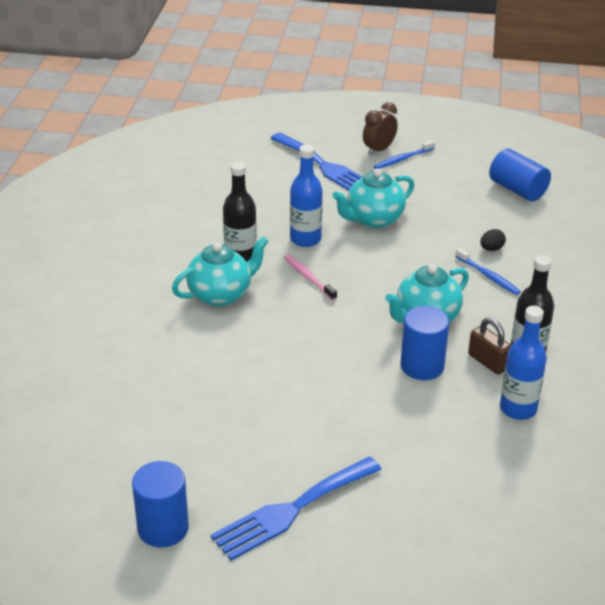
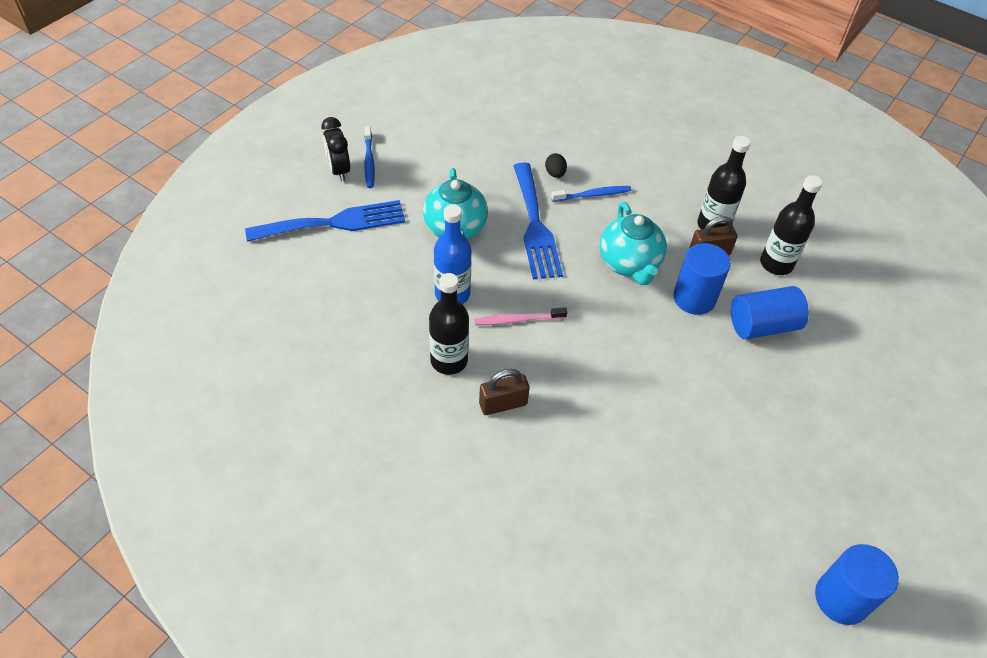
camera: 65 degrees left, 15 degrees up
(221, 294) = (503, 404): turquoise teapot -> brown padlock
(292, 510) = (848, 479): blue fork -> blue fork (535, 226)
(379, 150) = (339, 170): brown clock -> black clock
(517, 190) = (478, 114): blue cylinder -> blue cylinder (762, 325)
(518, 409) = (776, 264): blue bottle -> black bottle

